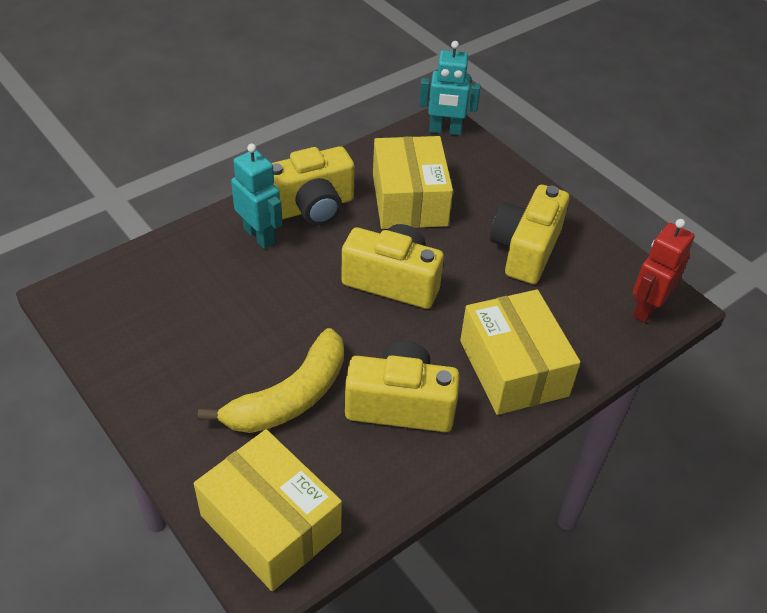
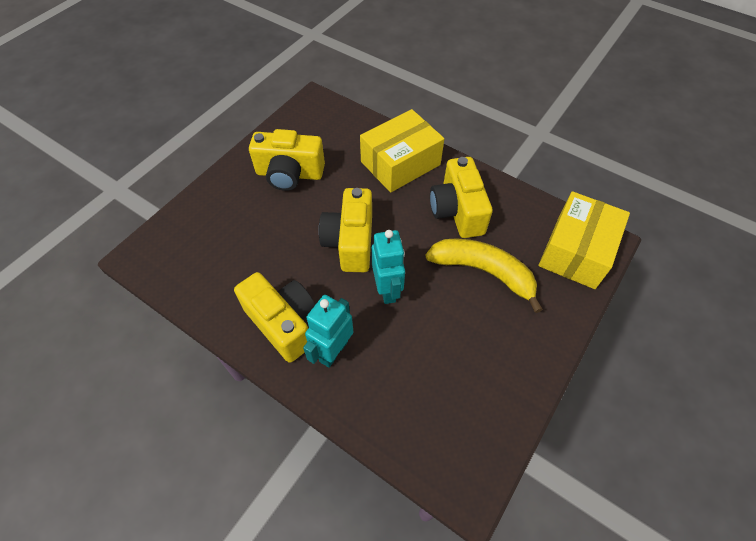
camera: 105 degrees left, 10 degrees up
(409, 200) = (253, 254): yellow box -> none
(445, 131) = (150, 251): turquoise robot -> turquoise robot (387, 289)
(646, 308) = (323, 111): red robot -> none

